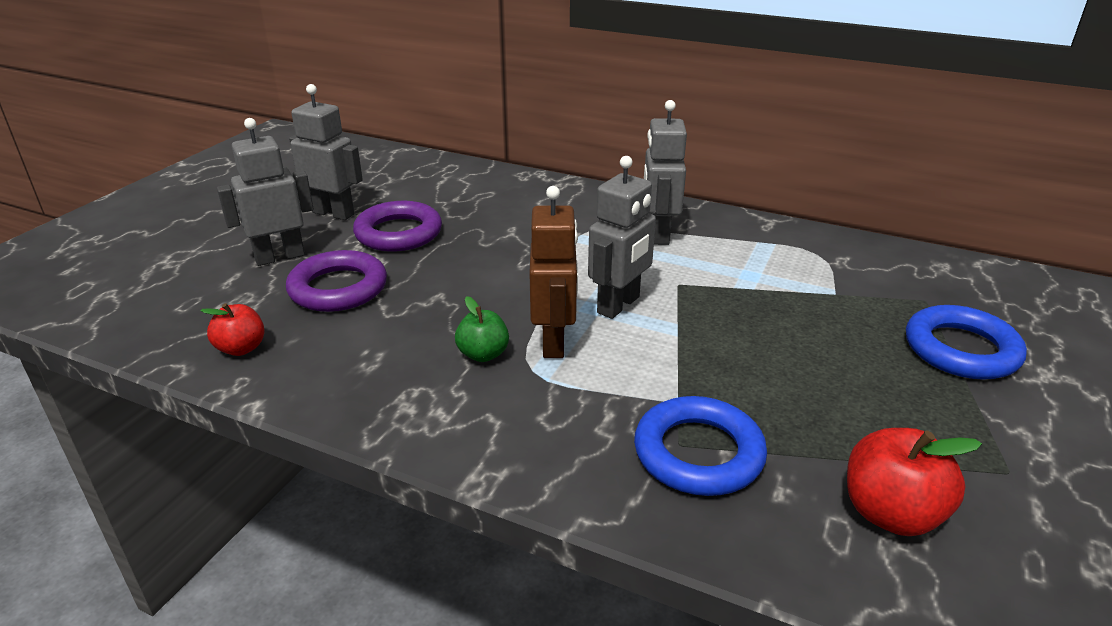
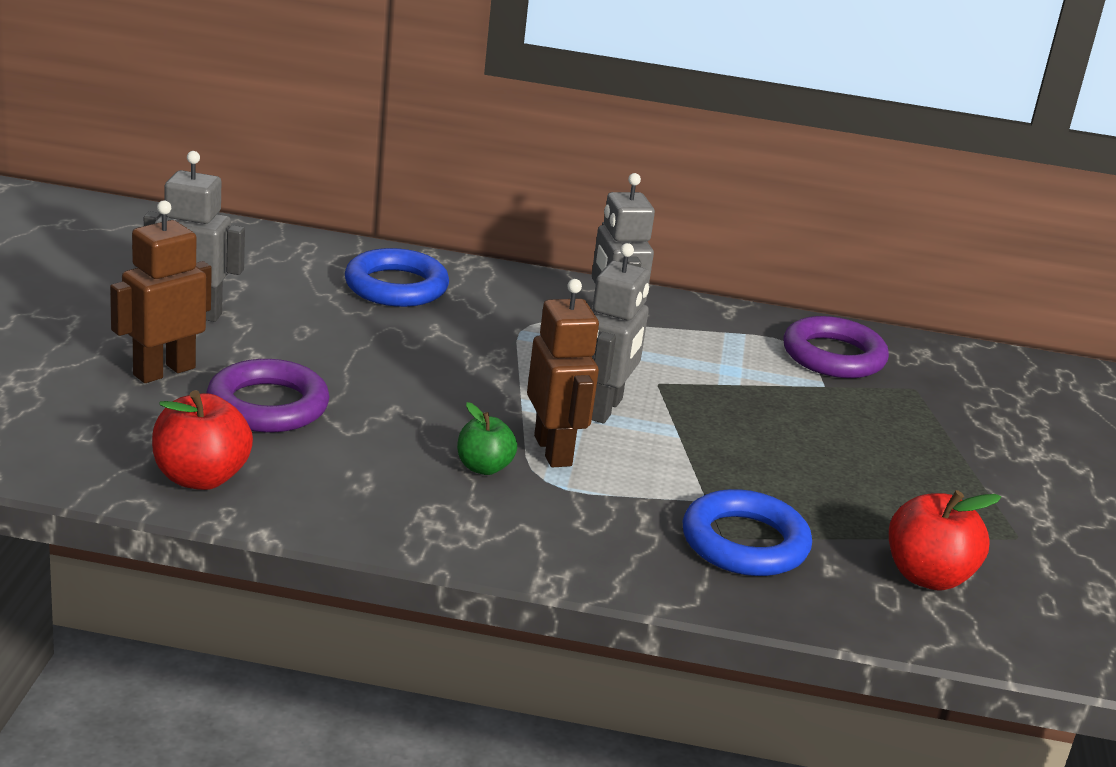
camera: 20 degrees left, 5 degrees down
(241, 348) = (200, 478): red apple -> red apple, size x1.56
(280, 257) = (164, 371): grey robot -> brown robot
(398, 233) = (297, 336): purple ring -> purple ring (833, 356)
(961, 350) = (958, 435): blue ring -> blue ring (396, 286)

